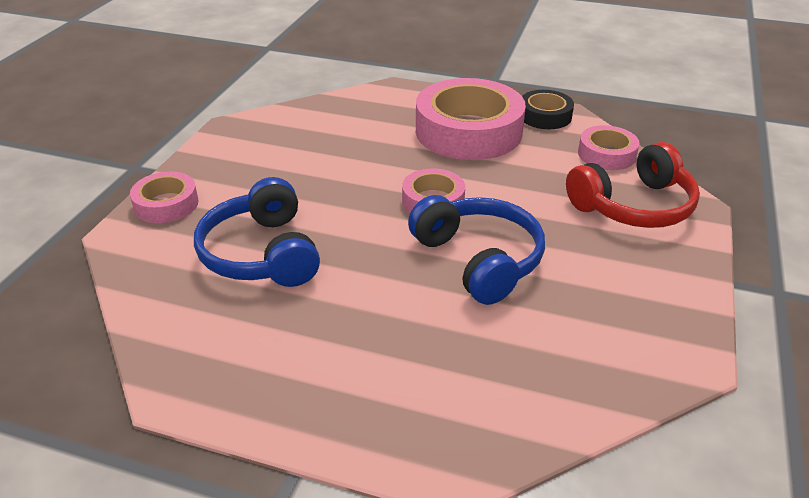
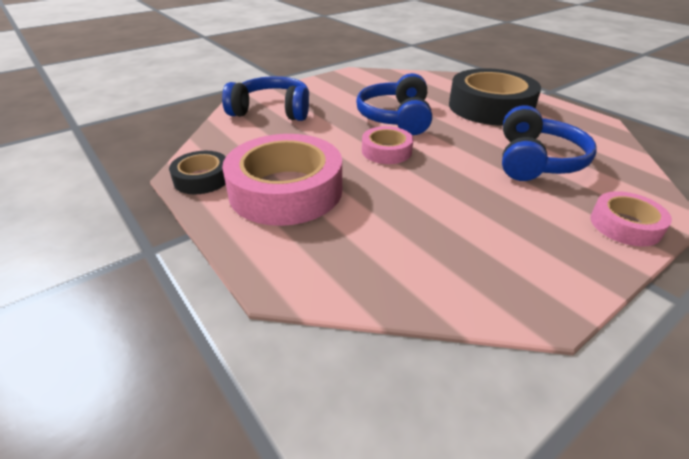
camera: 145 degrees left, 0 degrees up
(367, 351) = (490, 107): none -> black tape
(606, 154) = (225, 137): pink tape -> none
(633, 206) = (272, 111): red headphones -> blue headphones

